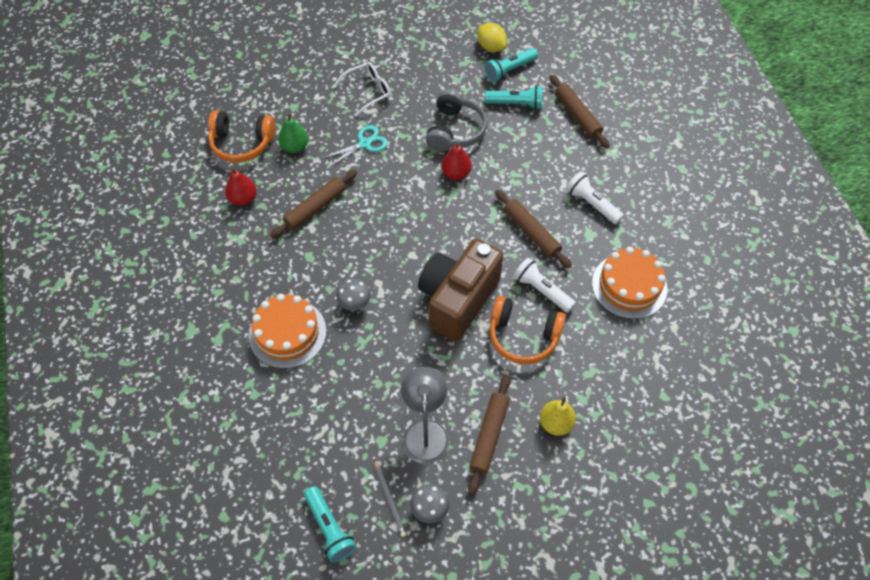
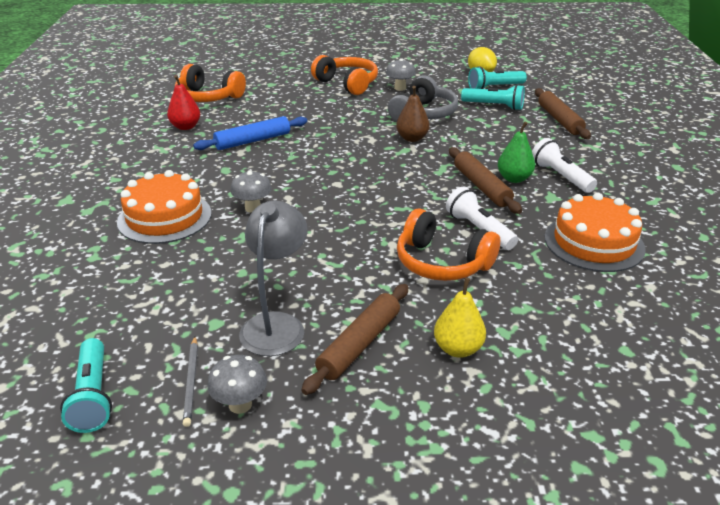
camera: 15 degrees right, 25 degrees down
(295, 147) = (257, 105): green pear -> green pear (514, 179)
(315, 207) = (252, 141): brown rolling pin -> blue rolling pin
(364, 143) = (326, 110): turquoise scissors -> none
(368, 91) = (347, 84): white glasses -> orange headphones
(421, 89) = (400, 88): none -> grey mushroom
(456, 173) = (412, 138): red pear -> brown pear
(458, 299) = (373, 222): brown camera -> none

